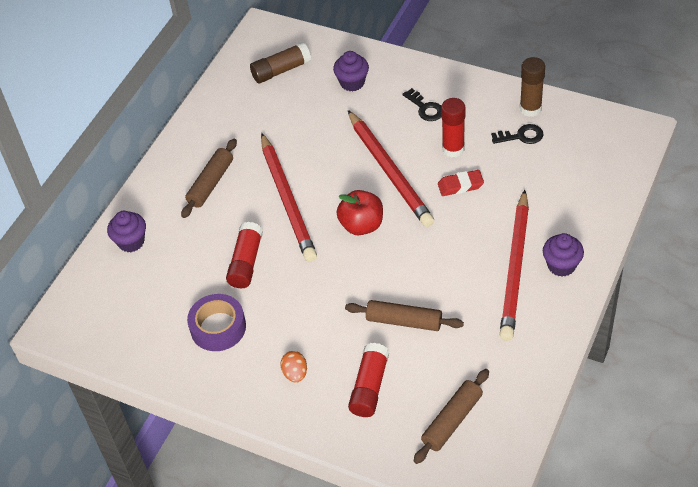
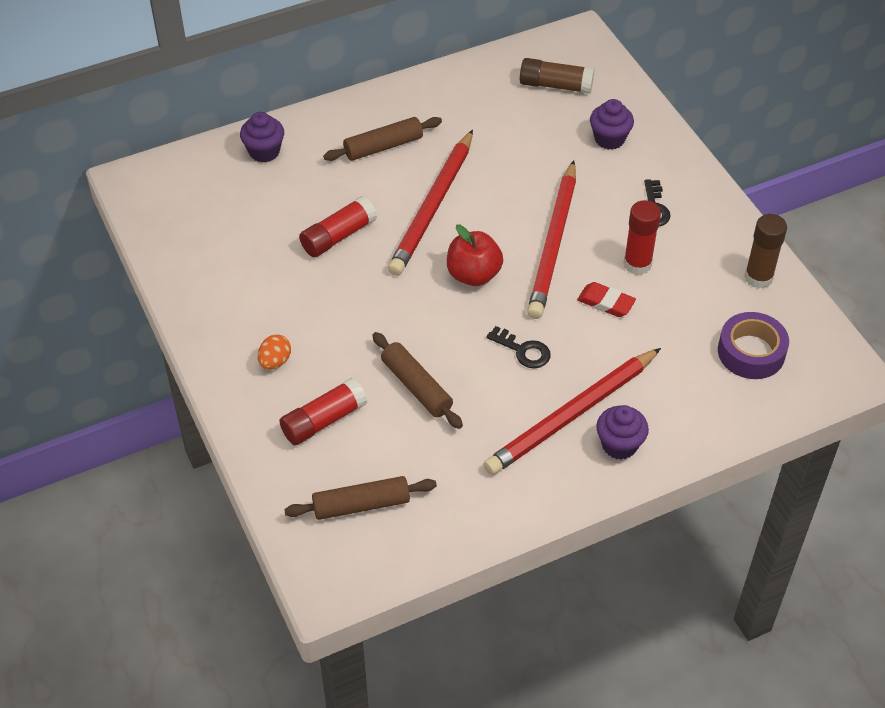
camera: 35 degrees right, 0 degrees up
(218, 327) = (255, 275): purple tape -> purple tape (751, 352)
(521, 136) = (719, 297): black key -> black key (523, 350)

